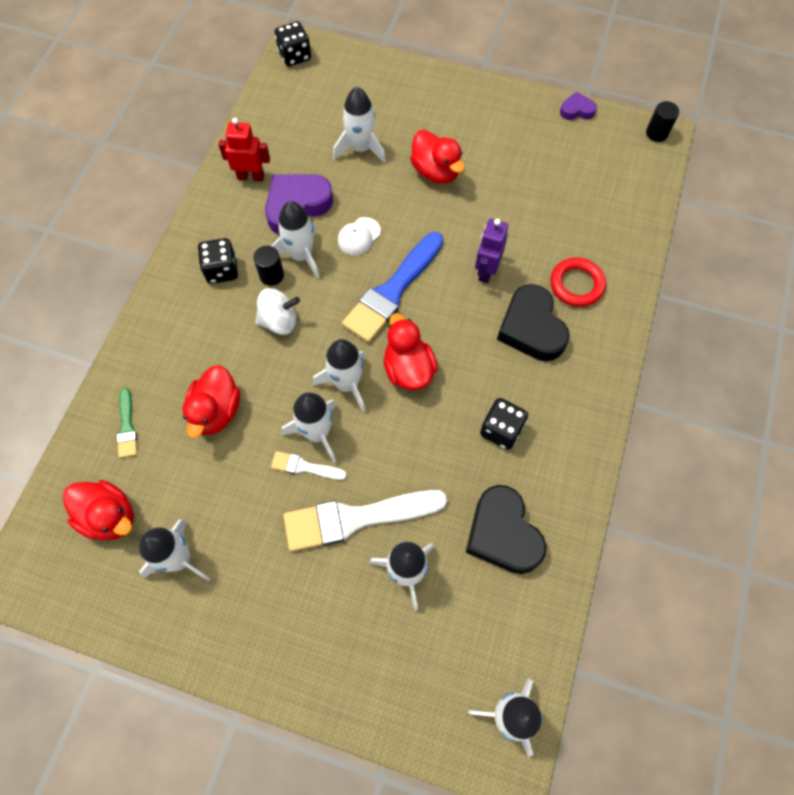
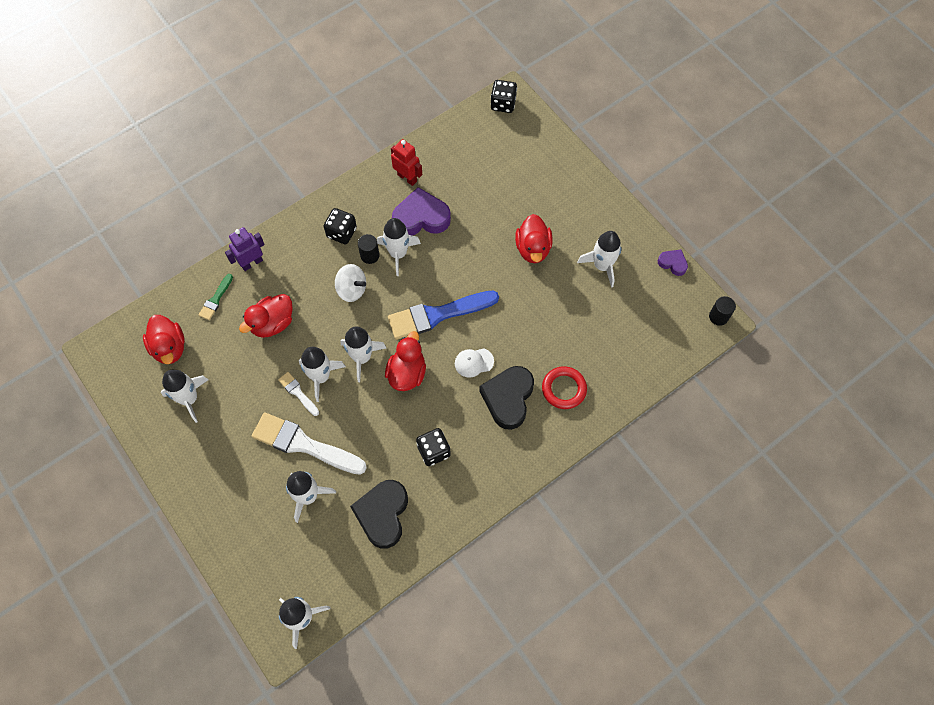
camera: 35 degrees right, 0 degrees up
(359, 236) = (445, 263): white cap -> white cap (474, 362)
(360, 148) = (495, 200): white rocket -> white rocket (602, 266)
(486, 271) = (510, 340): purple robot -> purple robot (252, 263)

